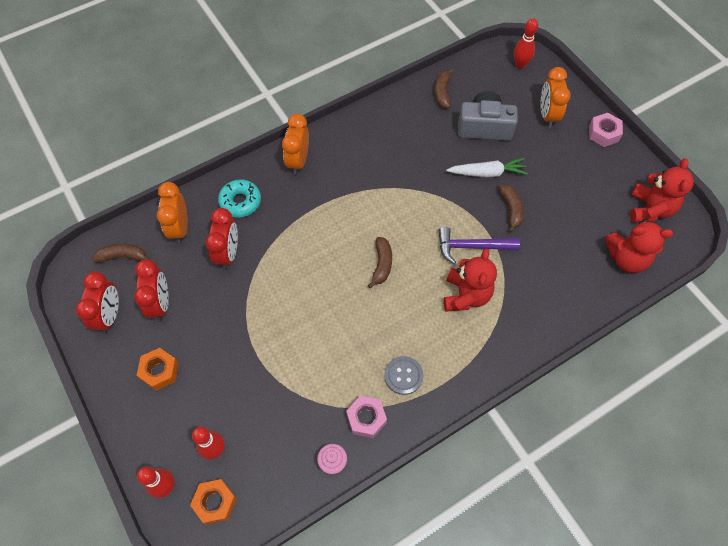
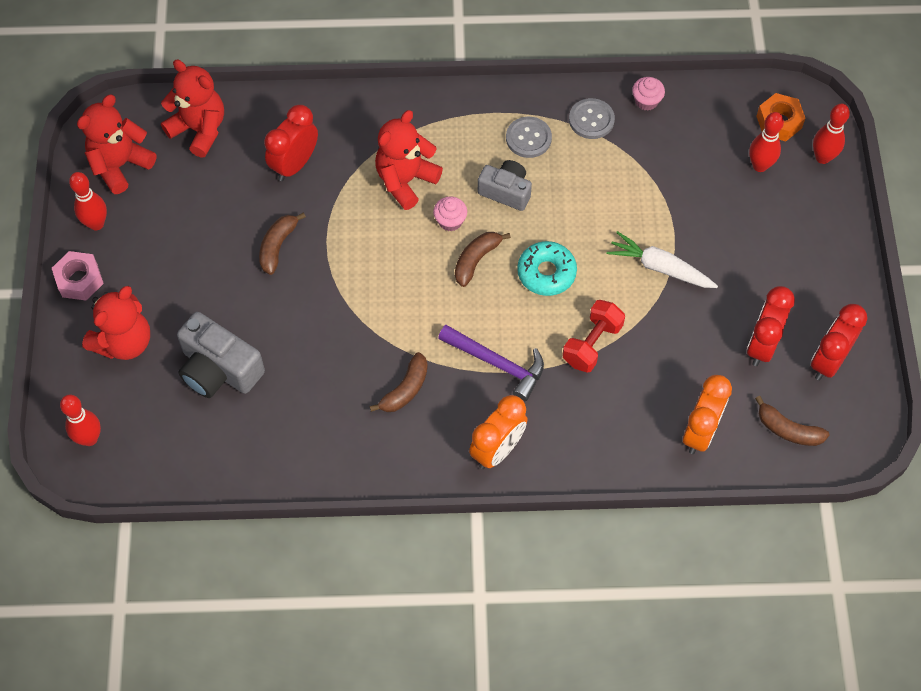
camera: 150 degrees left, 0 degrees up
(160, 371) = (790, 269): orange nut -> none
(228, 253) = (653, 366): red clock -> red clock (295, 164)
(240, 202) = (605, 429): turquoise donut -> turquoise donut (546, 273)
(275, 248) = (592, 344): none -> red dumbbell
(366, 418) = (591, 120): pink nut -> grey button
(393, 324) = (506, 191): none -> grey camera
(416, 282) = (450, 221): none -> pink cupcake
(442, 92) = (232, 452): brown banana -> brown banana (405, 389)
(472, 246) = (358, 228): purple hammer -> purple hammer (497, 364)
(487, 173) = (268, 305): white carrot -> white carrot (660, 267)
(547, 115) = (124, 342): orange clock -> red teddy bear
(627, 168) = (96, 224): none -> red bowling pin

